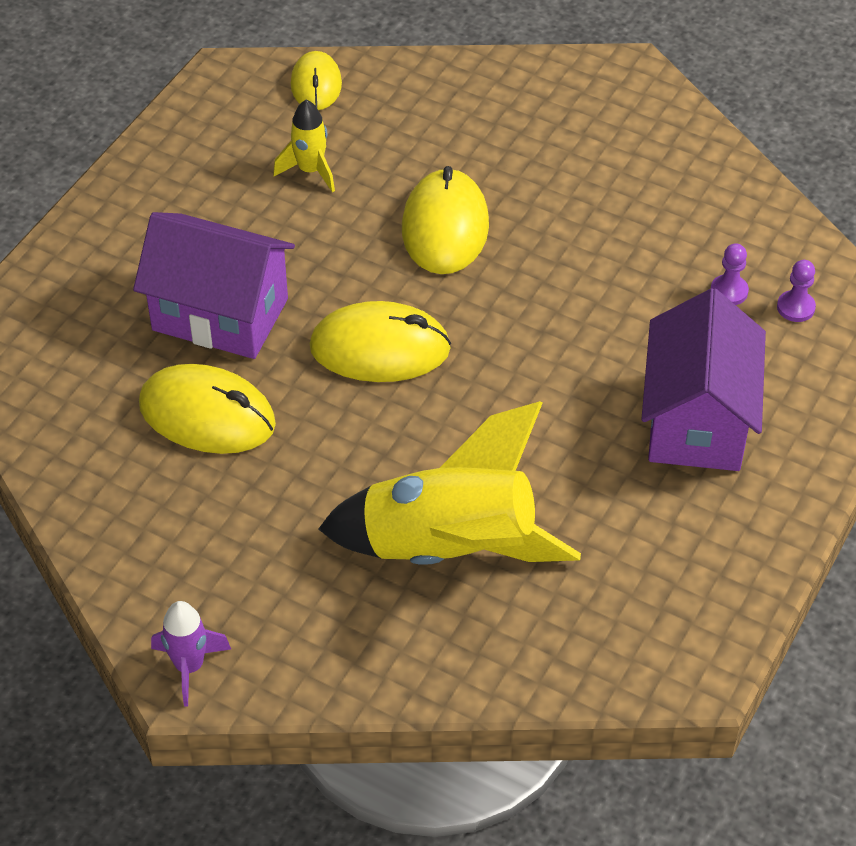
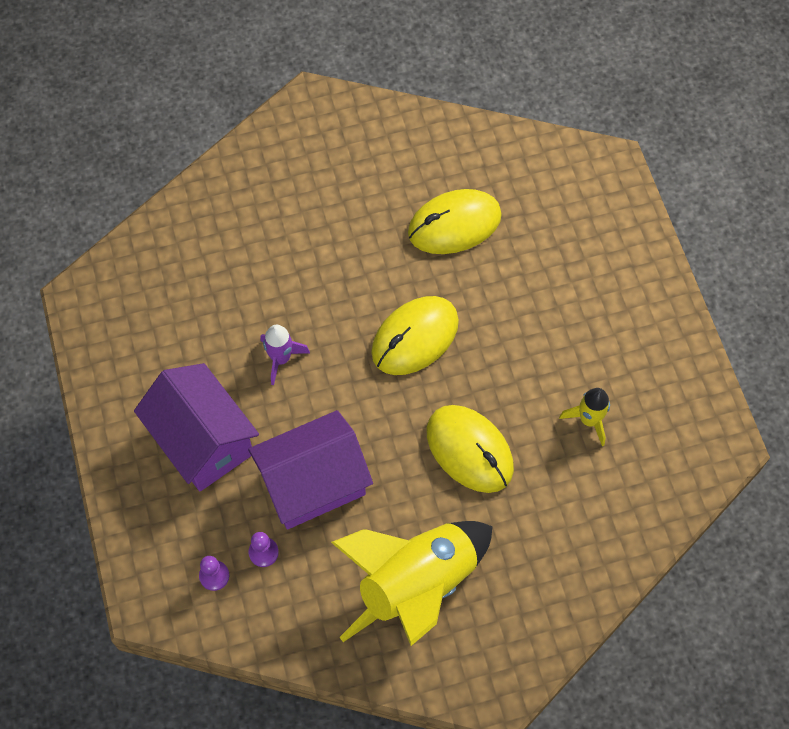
camera: 135 degrees right, 15 degrees up
(189, 667) = (314, 107): purple rocket -> purple rocket (281, 359)
(220, 314) = (519, 284): purple house -> purple house (313, 484)
(316, 84) = (666, 489): yellow mouse -> none
(449, 549) = (258, 257): yellow rocket -> yellow rocket (417, 585)

